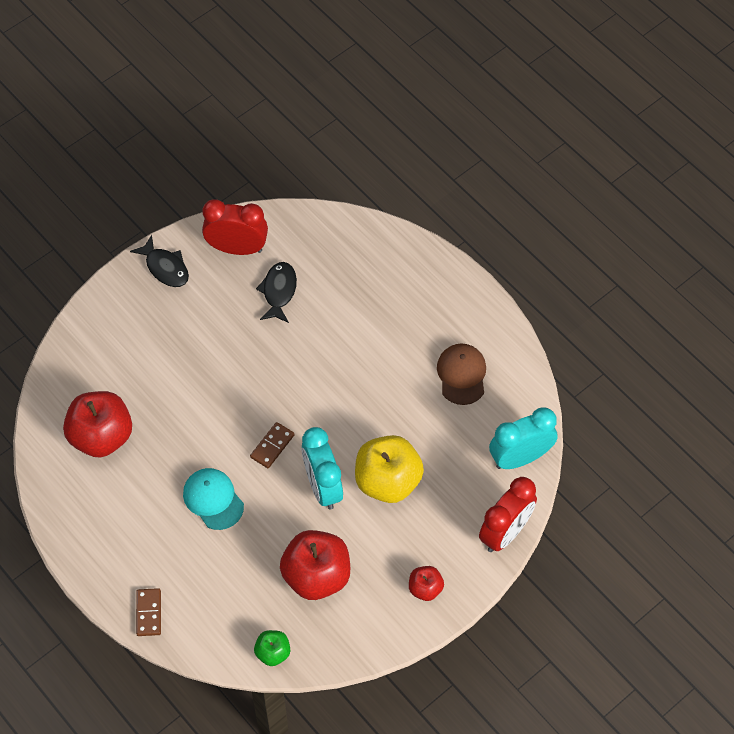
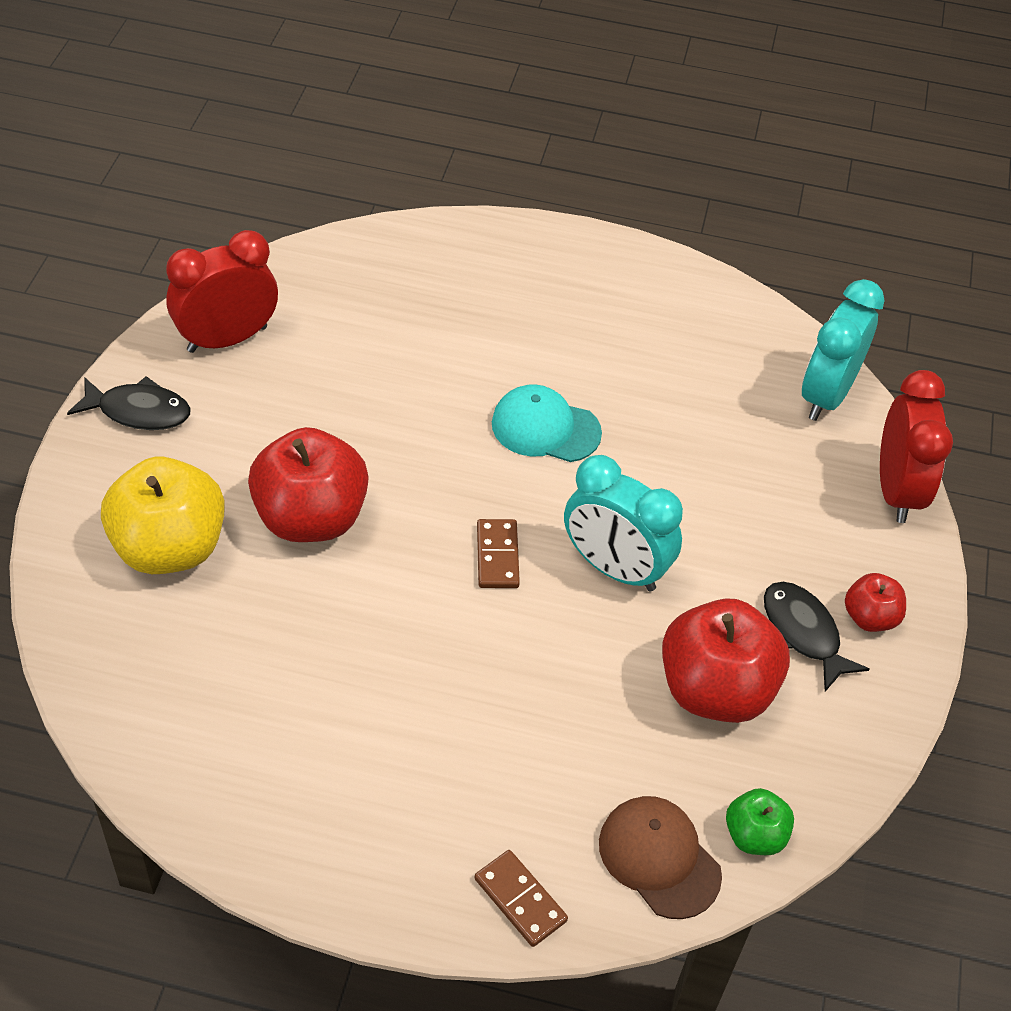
camera: 40 degrees left, 10 degrees down
(101, 436) = (225, 686): red apple -> red apple (311, 518)
(213, 499) = (475, 675): turquoise cap -> turquoise cap (545, 428)
(279, 291) = (333, 362): black fish -> black fish (803, 633)
(388, 481) = (693, 513): yellow apple -> yellow apple (169, 548)
(461, 375) = (664, 340): brown cap -> brown cap (659, 858)

